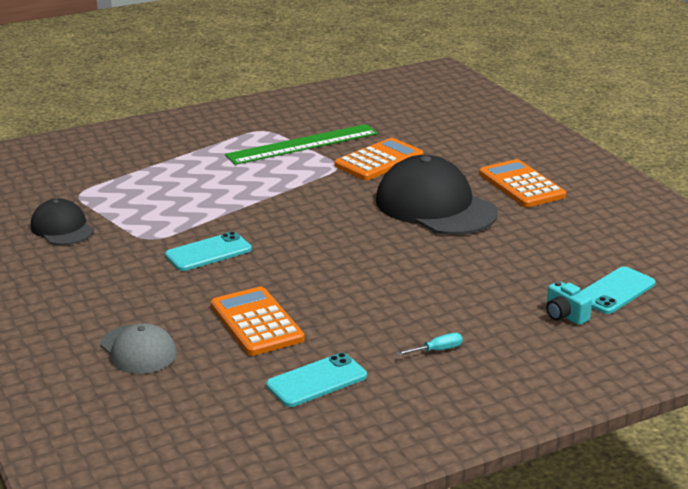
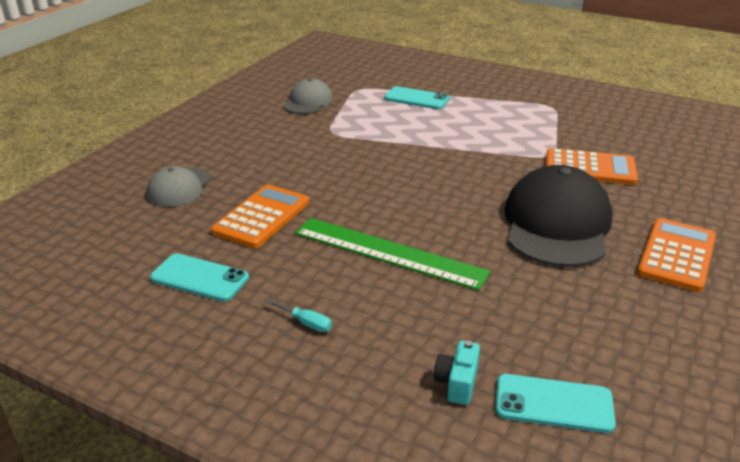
camera: 55 degrees right, 5 degrees up
(62, 228) = (308, 102): black cap -> grey cap
(208, 252) = (340, 159): turquoise phone -> turquoise phone (416, 99)
(302, 144) = (558, 128): green ruler -> green ruler (389, 252)

